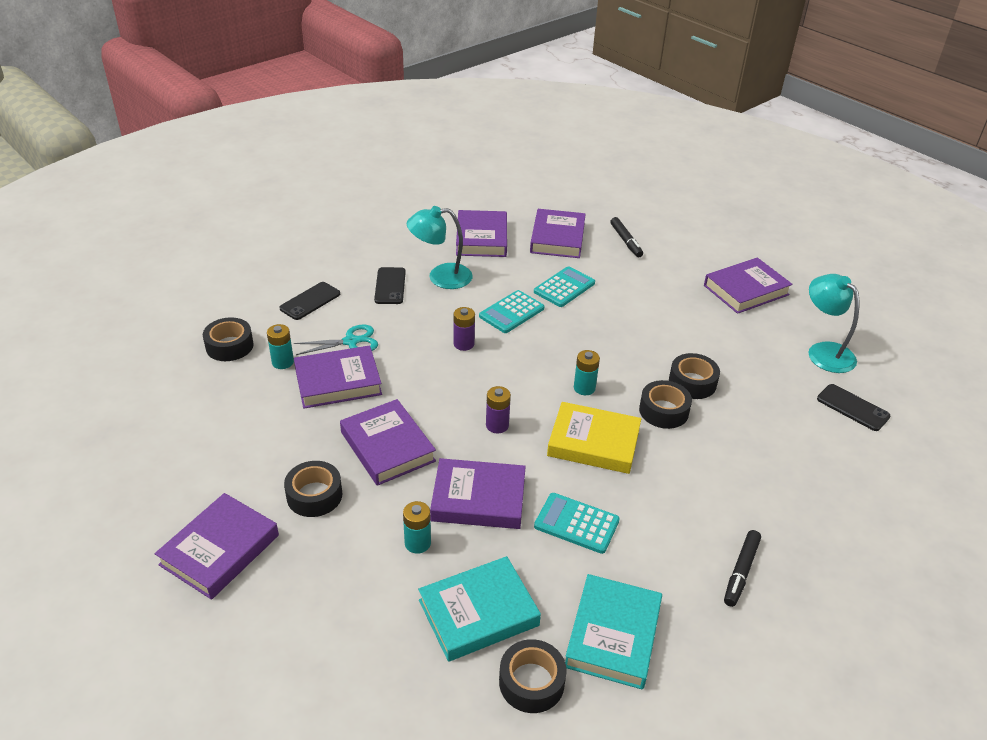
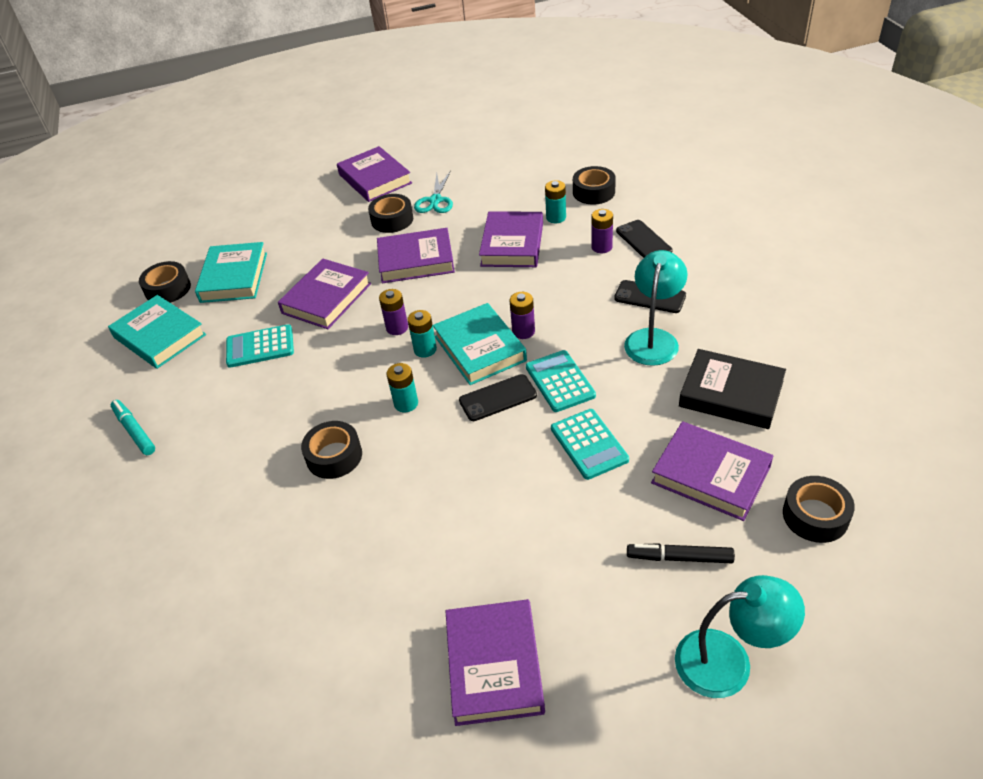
camera: 120 degrees right, 5 degrees up
(326, 323) = (601, 247): none -> purple battery
(351, 341) = (565, 258): turquoise scissors -> turquoise scissors (435, 200)
(417, 543) = (311, 260): turquoise battery -> turquoise battery (425, 349)
(481, 238) = (731, 394): purple book -> black book
(497, 364) = (480, 348): none -> turquoise book
(576, 523) = (260, 347): turquoise calculator -> turquoise calculator turned 150 degrees counterclockwise
(593, 442) = (332, 386): yellow book -> none
(692, 382) = (356, 501): black tape -> black tape (815, 516)
(741, 572) = (134, 431): black marker -> turquoise marker
(824, 351) = (317, 690): turquoise lamp -> turquoise lamp (728, 661)
(852, 407) = (212, 654): black phone -> black phone (498, 398)

